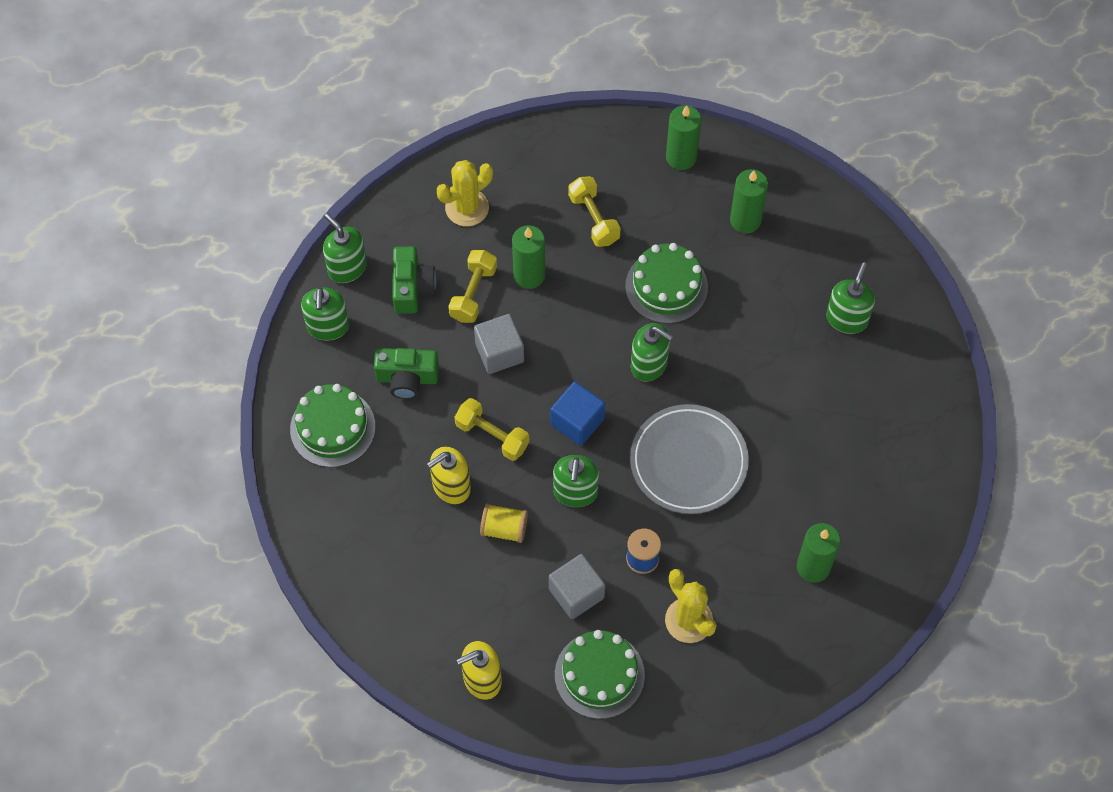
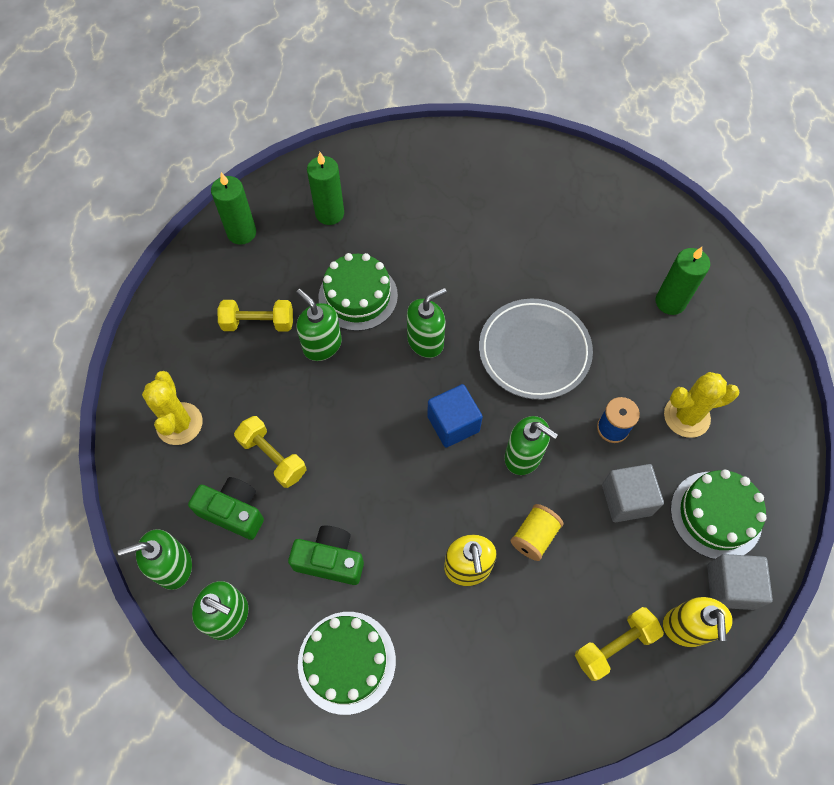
camera: 65 degrees left, 0 degrees up
(407, 378) = (330, 560): green camera -> green camera turned 105 degrees counterclockwise
(492, 436) = (431, 505): yellow dumbbell -> yellow dumbbell (614, 646)
(499, 352) = (348, 460): grey cube -> grey cube (730, 586)
(529, 275) = (282, 400): green candle -> none
(847, 318) = (458, 185): green soap dispenser -> green soap dispenser (322, 345)

